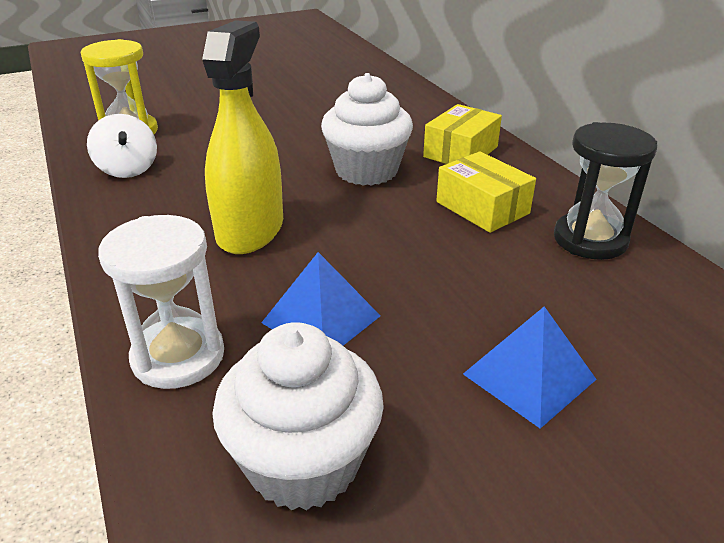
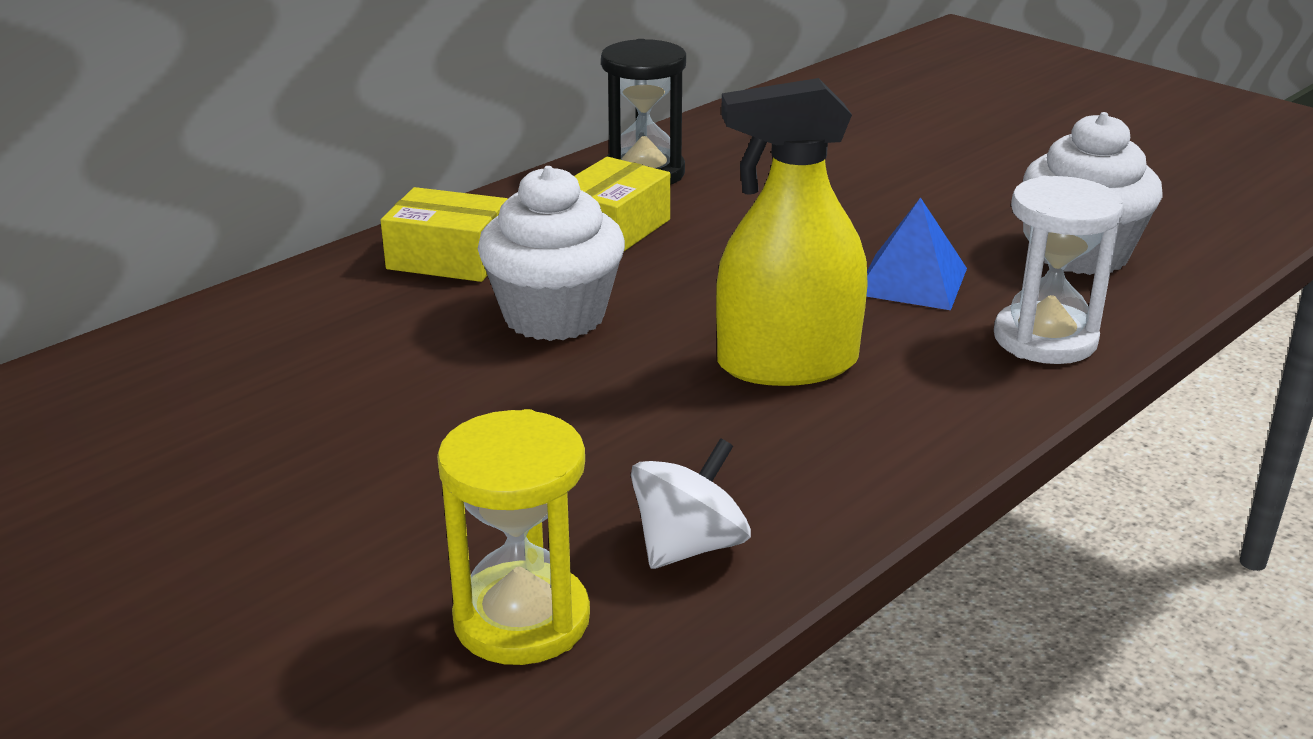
camera: 110 degrees left, 5 degrees down
(529, 376) = (889, 187): blue pyramid -> none

